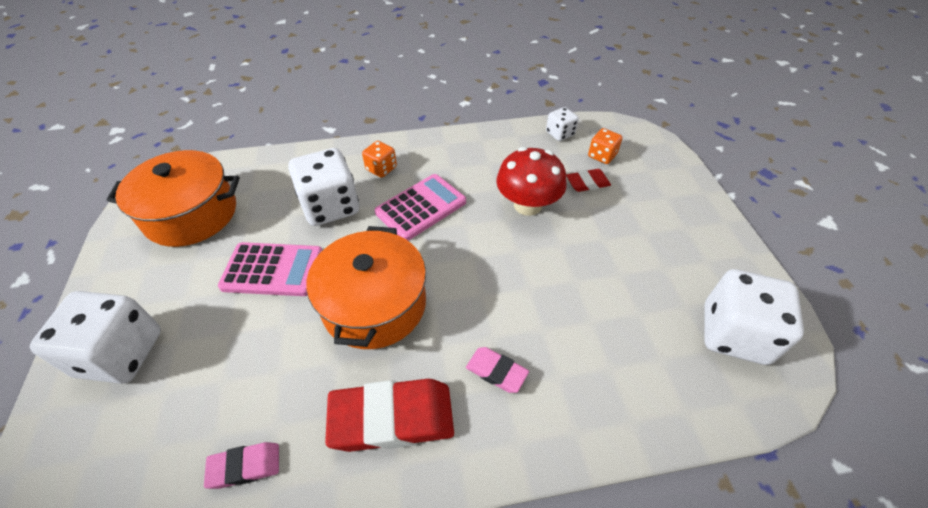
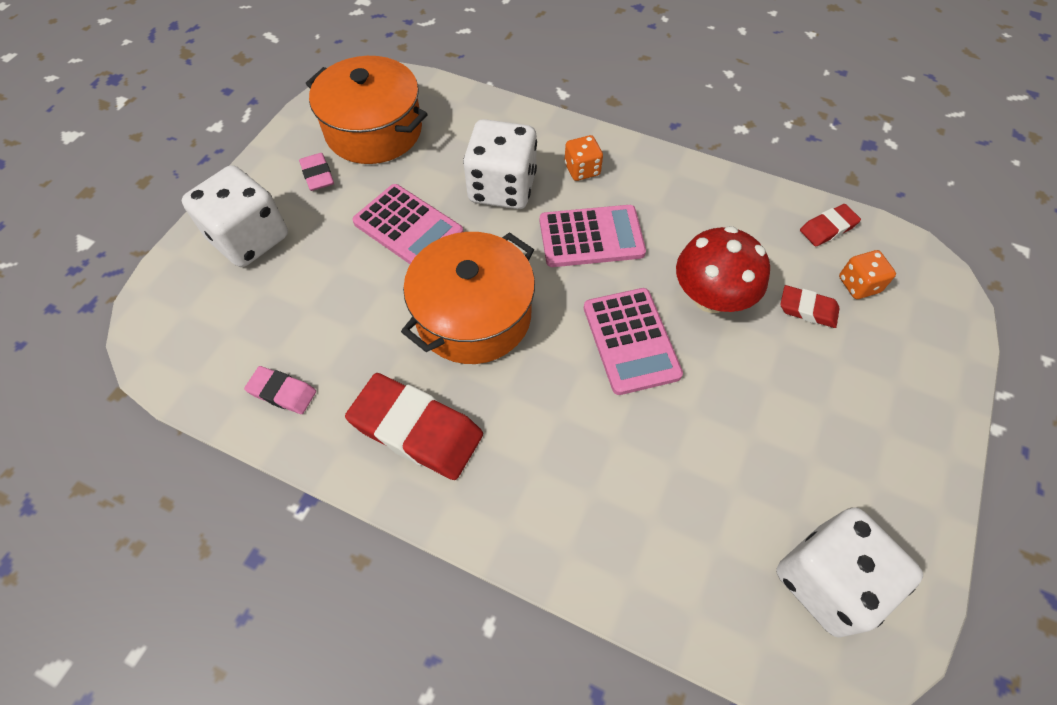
camera: 35 degrees right, 10 degrees up
(496, 372) = (537, 450): pink eraser -> pink eraser (318, 175)
(500, 259) = (631, 341): none -> pink calculator
(560, 134) = (828, 228): white dice -> red eraser

